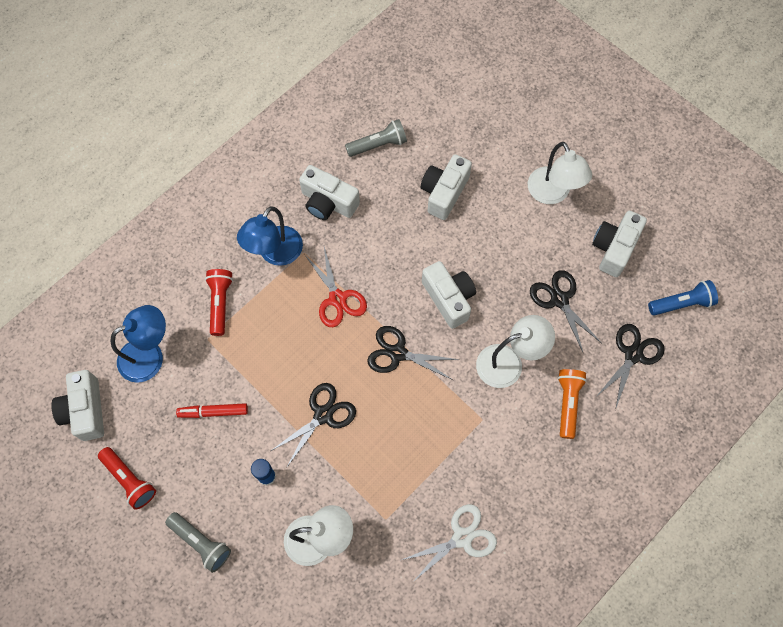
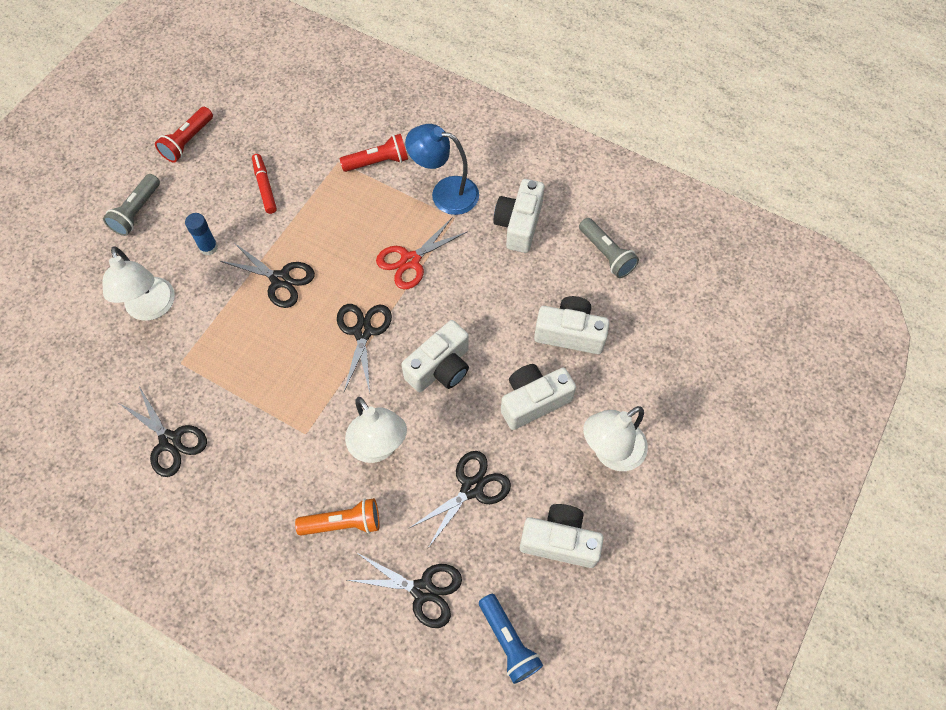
camera: 75 degrees right, 5 degrees down
(85, 410) = (247, 90): white camera -> white camera (533, 401)
(150, 355) = (310, 122): blue lamp -> none
(462, 538) = (170, 441): white scissors -> black scissors

